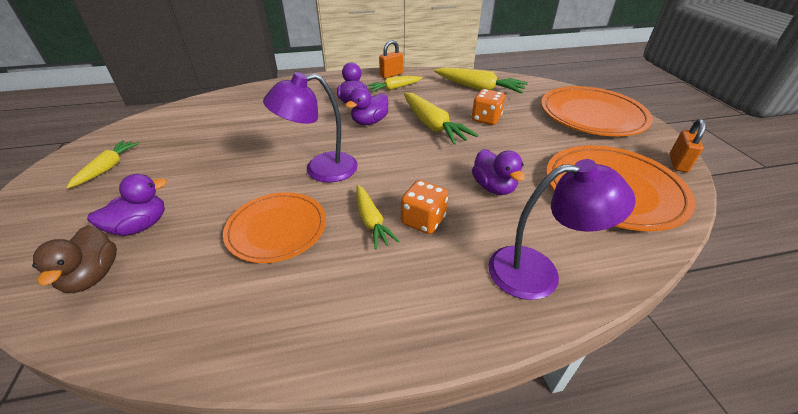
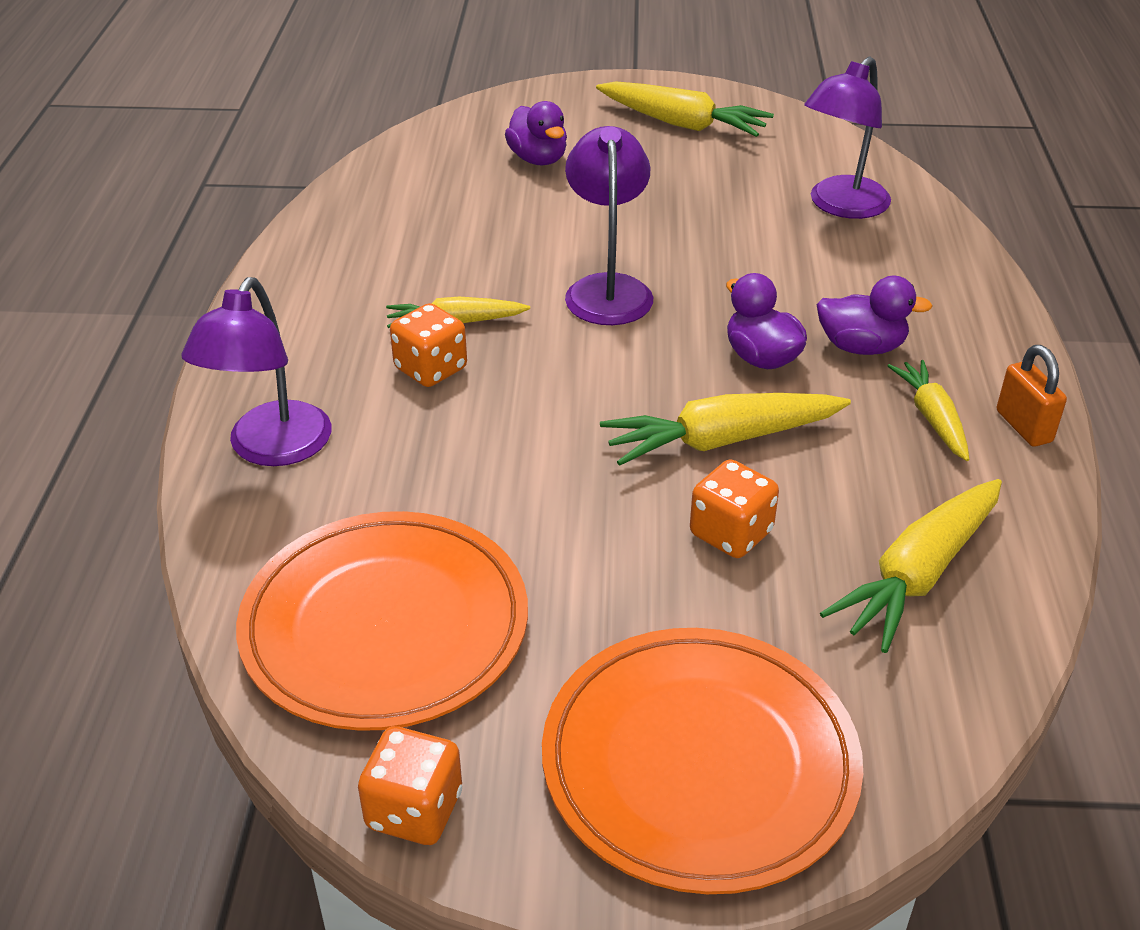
camera: 105 degrees right, 0 degrees up
(93, 276) = (467, 144): brown duck -> none
(108, 168) = (681, 124): yellow carrot -> yellow carrot, size x1.59
(231, 112) = (841, 206): none -> purple lamp
(277, 229) = (481, 248): orange plate -> none
(493, 187) = (473, 465): purple duck -> none
(678, 163) = (414, 810): orange padlock -> orange dice

